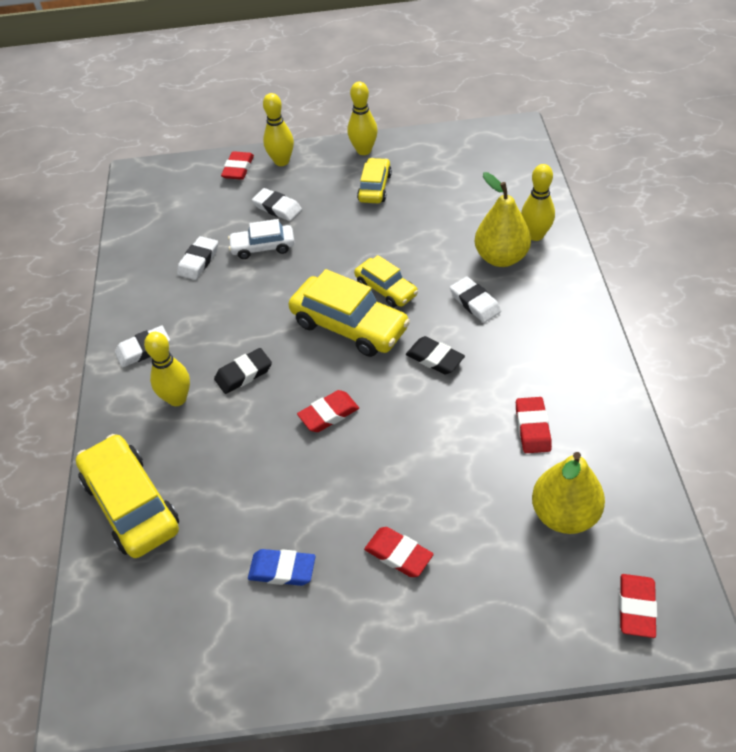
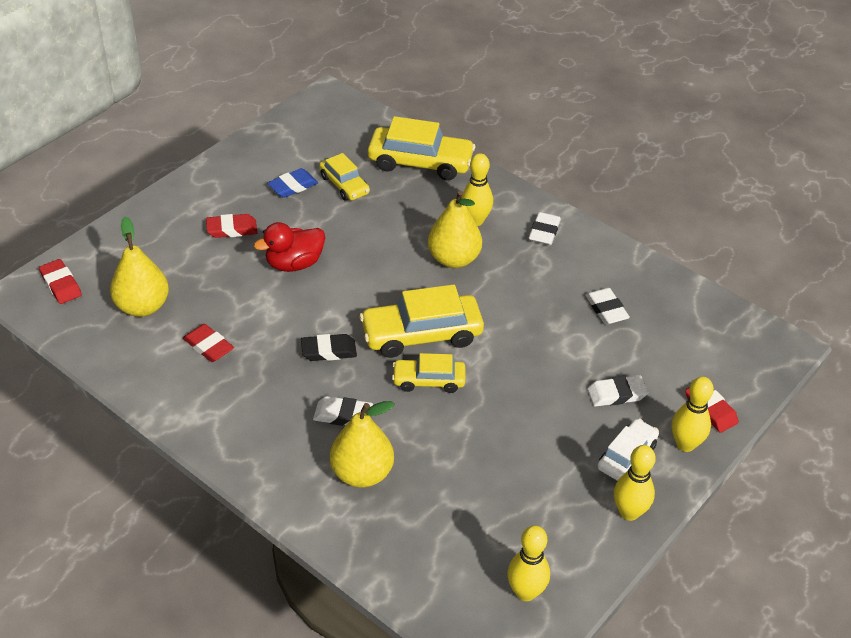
camera: 130 degrees right, 5 degrees down
(243, 374) = (453, 259): black eraser -> yellow pear
(263, 247) = (574, 352): white car -> white car (626, 456)
(328, 414) = (363, 271): red eraser -> none
(375, 187) = (561, 474): yellow car -> yellow car (344, 185)
(379, 465) = (294, 264): none -> red duck
(535, 235) = (353, 520): yellow bowling pin -> yellow bowling pin (525, 592)

